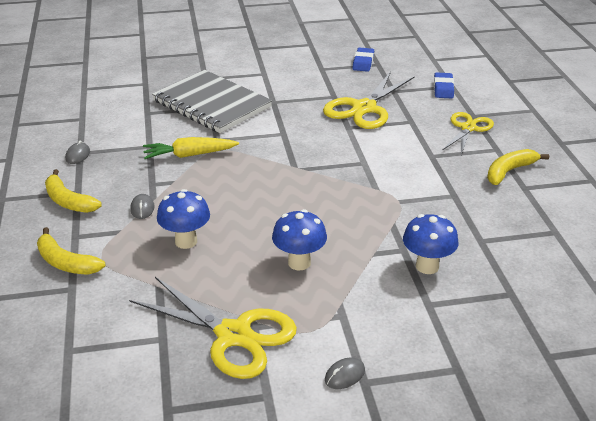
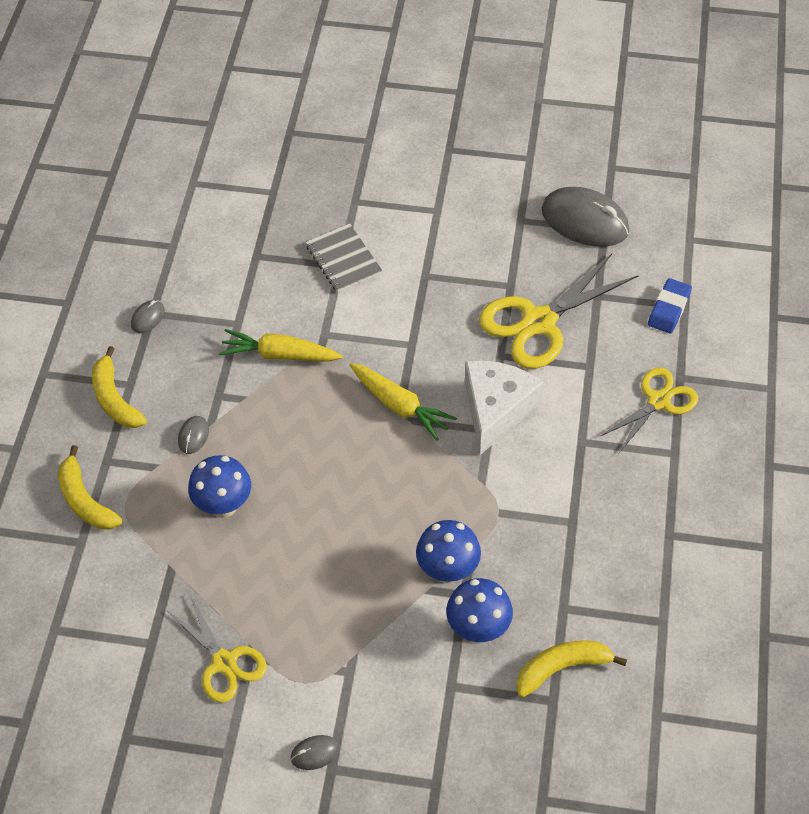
camera: 20 degrees right, 20 degrees up
(212, 104) = (343, 259): grey notebook -> grey notebook, size x0.52
(233, 335) = (224, 662): yellow scissors -> yellow scissors, size x0.63
(293, 163) = (399, 406): none -> yellow carrot
(299, 262) = (336, 578): blue mushroom -> blue mushroom (447, 571)
(362, 152) = (496, 410): none -> white cheese
(363, 62) = (585, 221): blue eraser -> grey mouse
(509, 171) = (666, 500): yellow banana -> yellow banana (562, 668)

